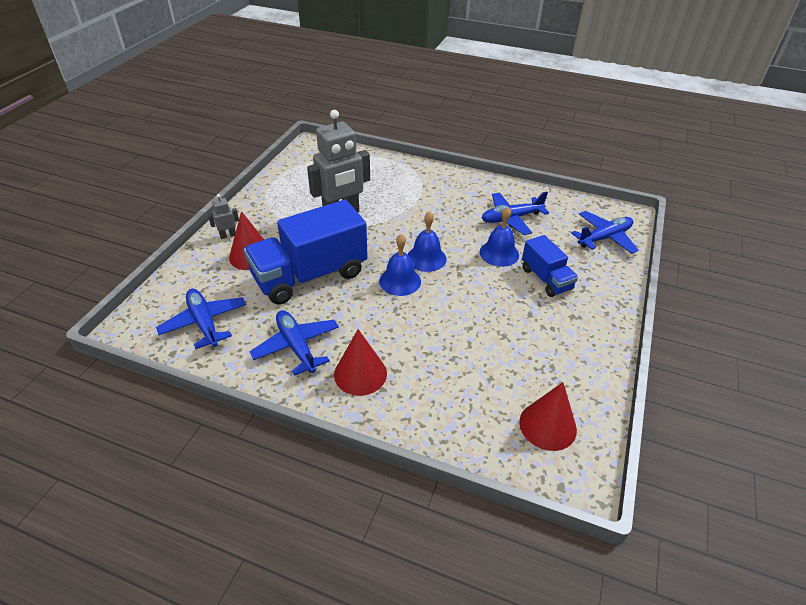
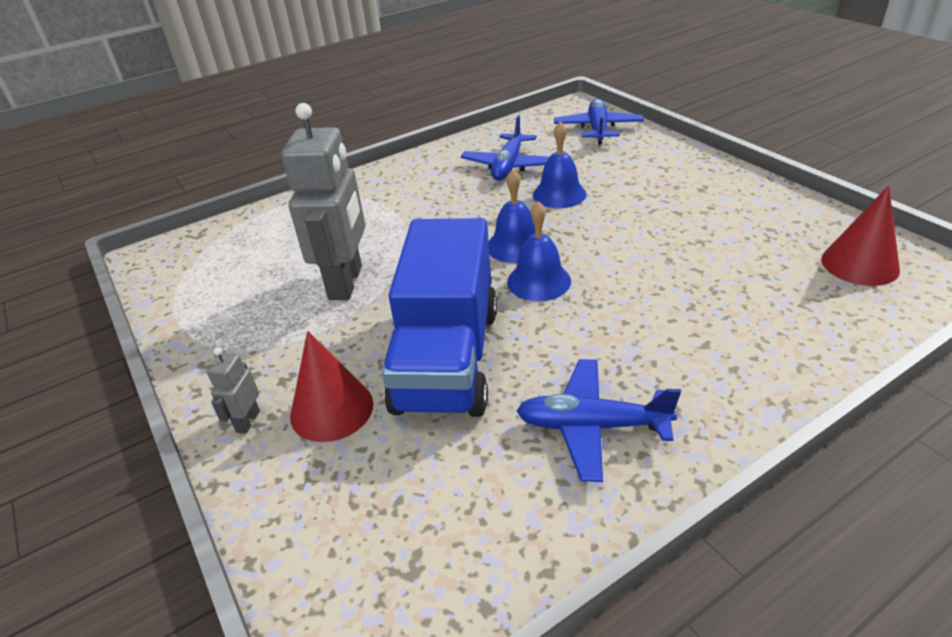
camera: 50 degrees left, 5 degrees down
(204, 323) = (444, 529): blue plane -> none
(360, 374) = (693, 379): red cone -> none
(546, 279) = (630, 182): blue truck -> none

